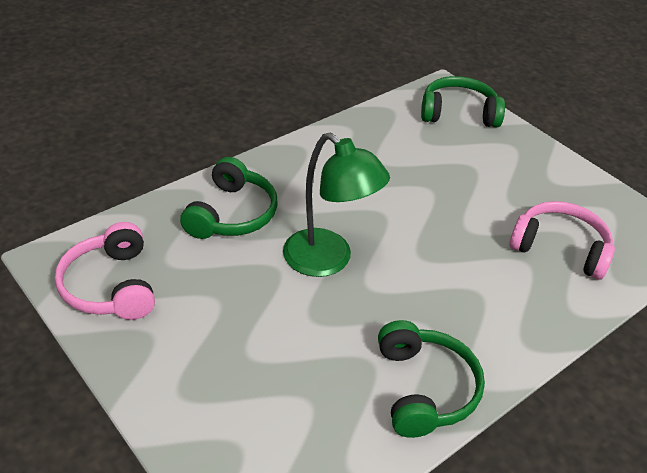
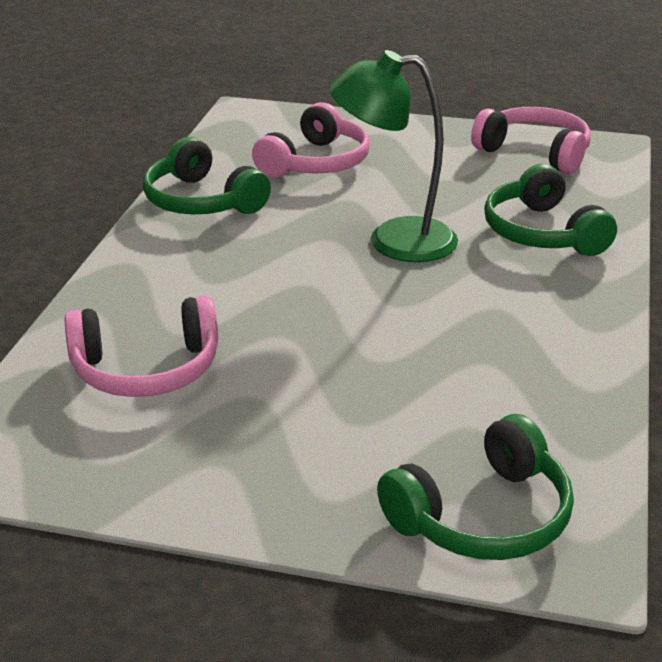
camera: 145 degrees right, 10 degrees down
(285, 384) = (316, 163): none -> pink headphones

